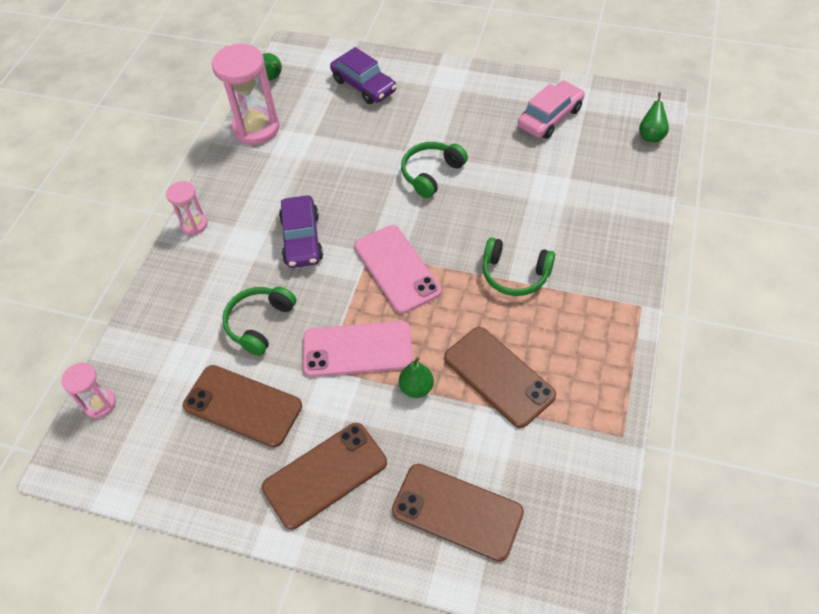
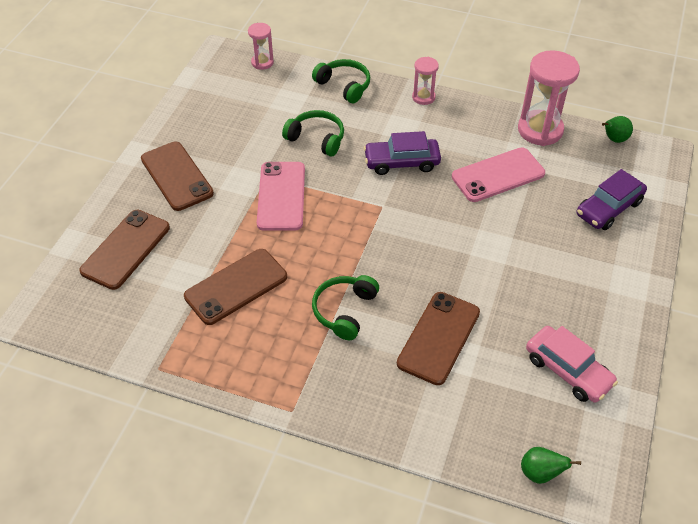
camera: 90 degrees right, 5 degrees down
(242, 406) = (244, 132): brown phone -> brown phone (438, 338)
(397, 269) = (361, 224): pink phone -> pink phone (498, 175)
(416, 388) = (237, 231): green pear -> none
(431, 174) = (479, 256): green headphones -> green headphones (344, 86)

